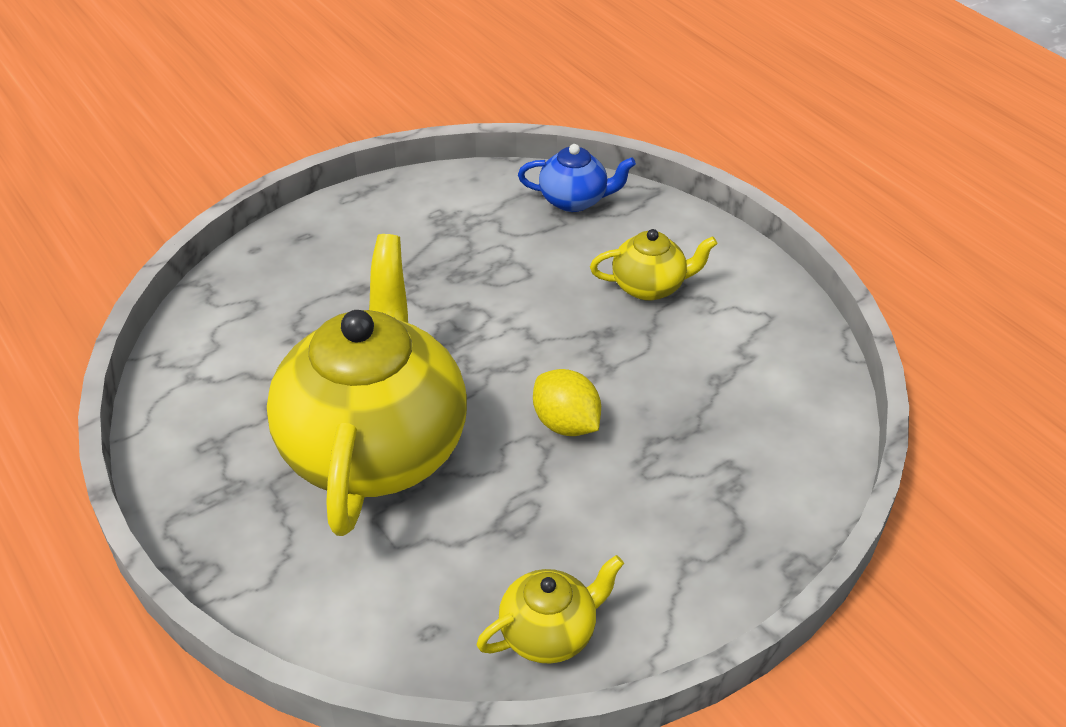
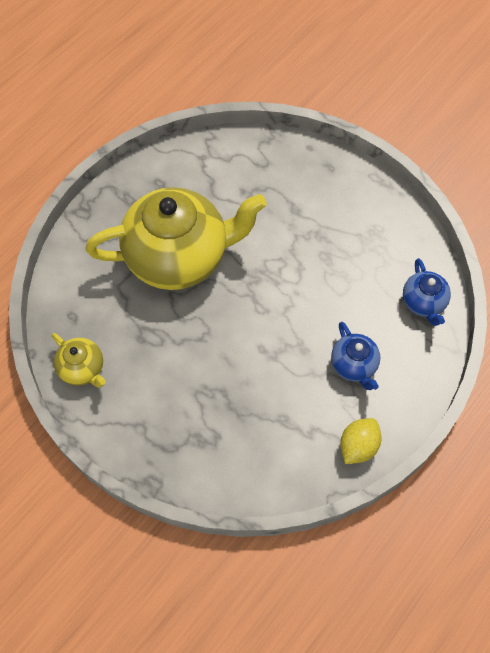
camera: 75 degrees right, 20 degrees up
(566, 424) = (222, 344): yellow lemon -> yellow lemon (358, 446)
(649, 286) = (354, 365): yellow teapot -> blue teapot

